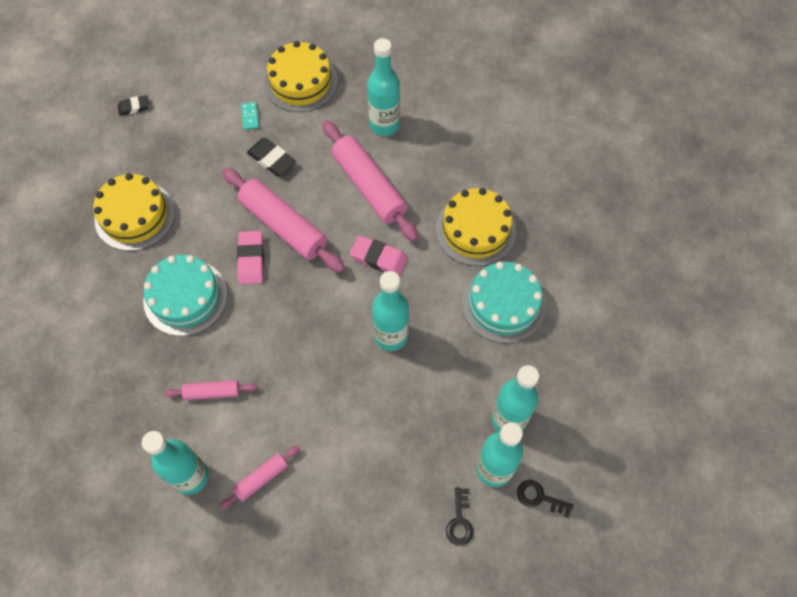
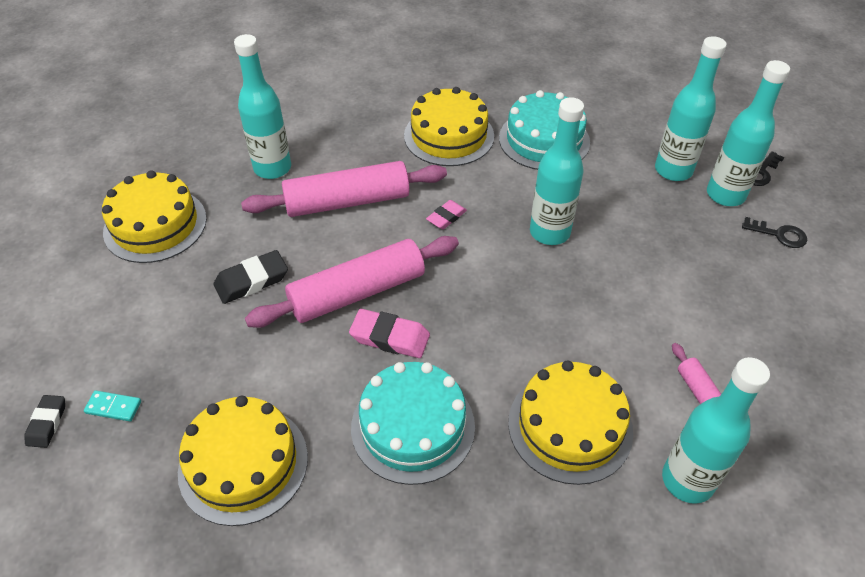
camera: 70 degrees left, 15 degrees down
(212, 392) = (570, 426): pink rolling pin -> yellow cake
(250, 117) = (170, 287): turquoise domino -> turquoise domino (113, 407)
(379, 258) = (446, 217): pink eraser -> pink eraser, size x0.64

